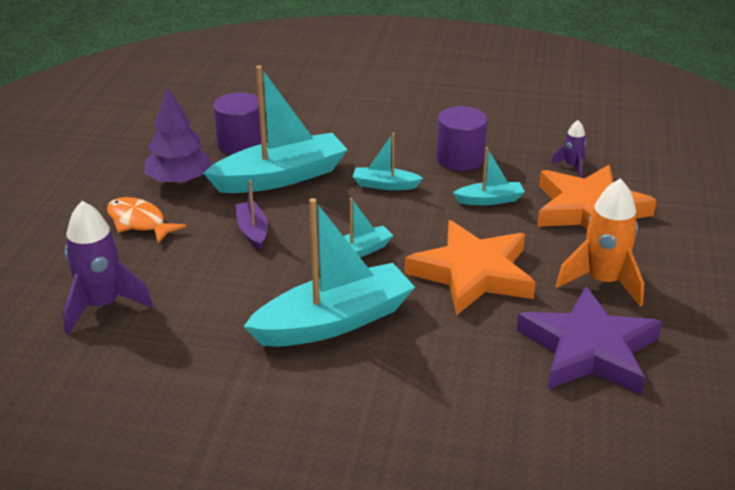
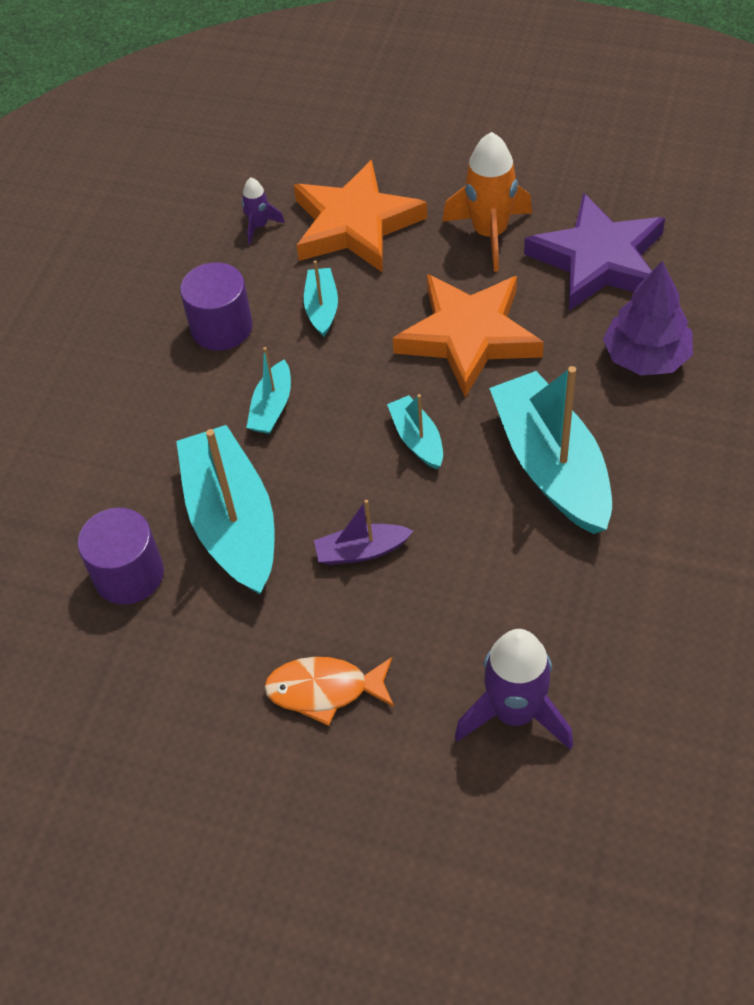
camera: 80 degrees left, 20 degrees up
(139, 222) = (324, 690): orange fish -> orange fish turned 45 degrees clockwise
(179, 180) = (220, 648): purple tree -> purple tree (646, 357)

